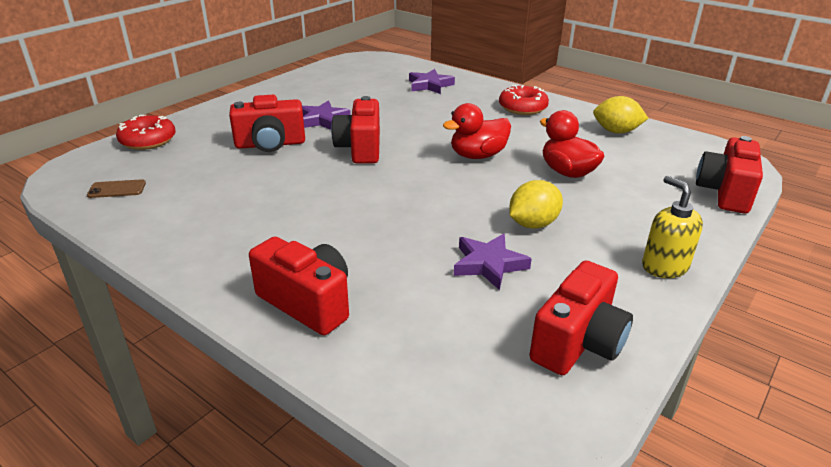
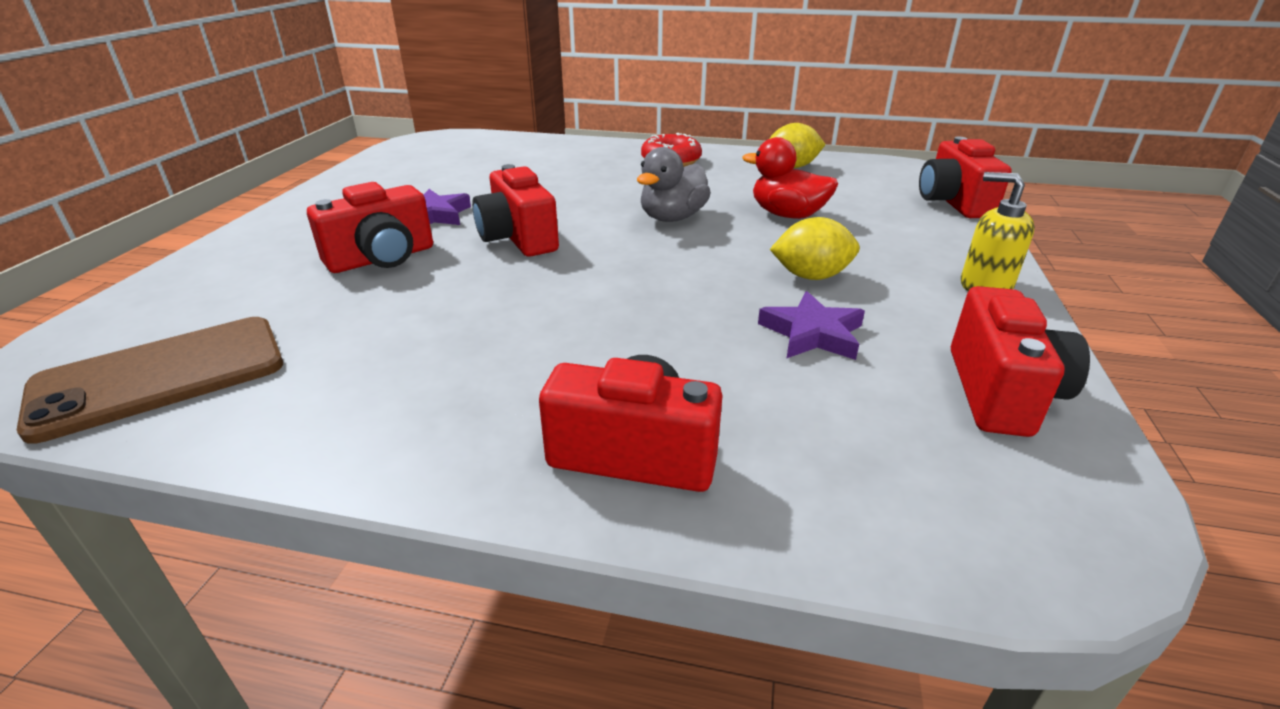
camera: 25 degrees left, 0 degrees up
(117, 189) = (160, 376): brown phone -> brown phone, size x2.36
(148, 140) = (165, 293): red donut -> none
(430, 85) = (539, 155): purple star -> none
(477, 155) = (672, 218): red duck -> grey duck
(533, 224) = (811, 276): yellow lemon -> yellow lemon turned 60 degrees clockwise

